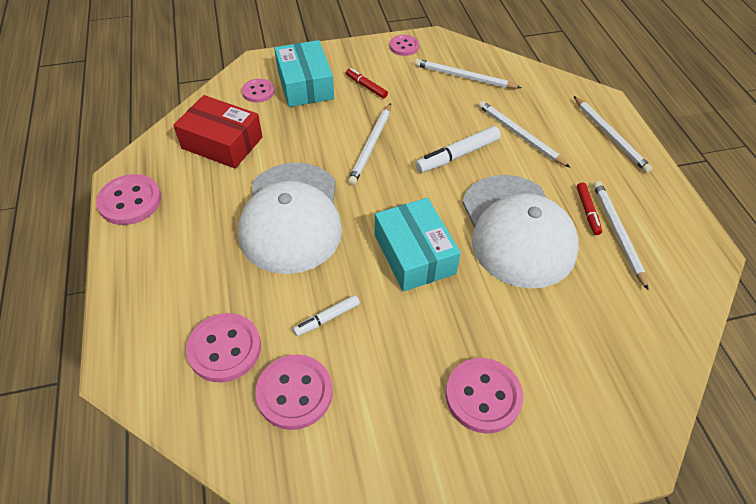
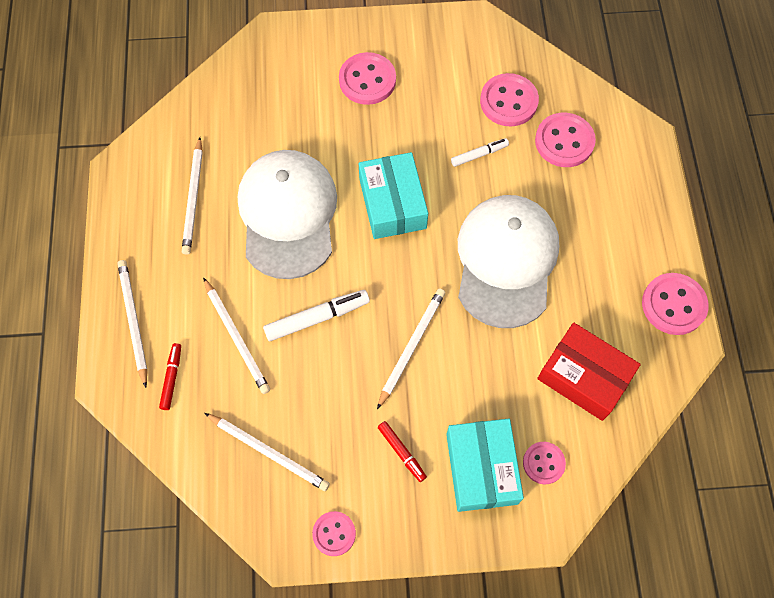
camera: 170 degrees left, 15 degrees up
(587, 211) = (210, 226): red marker -> red marker (172, 378)

